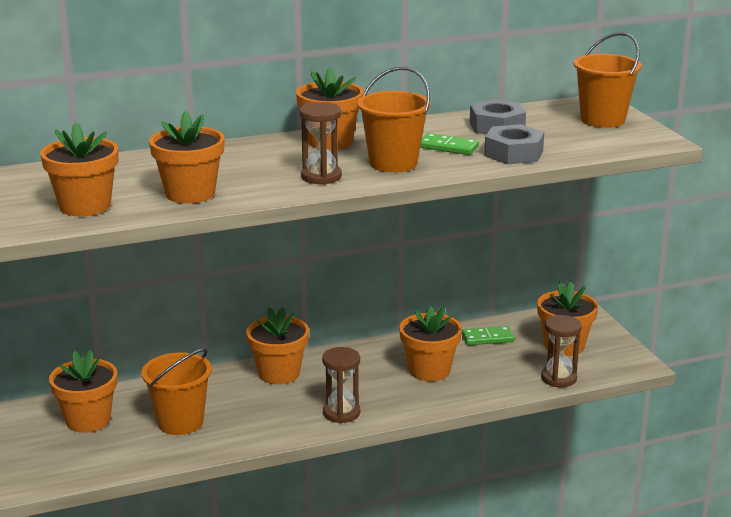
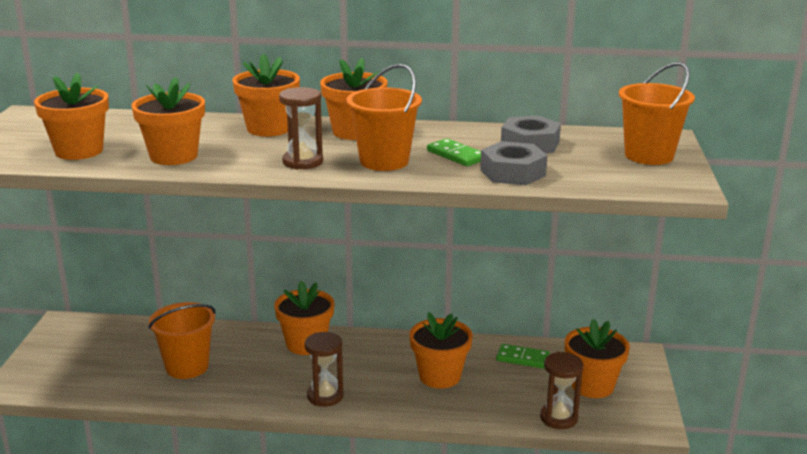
camera: 25 degrees right, 0 degrees up
(88, 420) = (120, 345): orange flower pot -> orange flower pot (269, 128)

